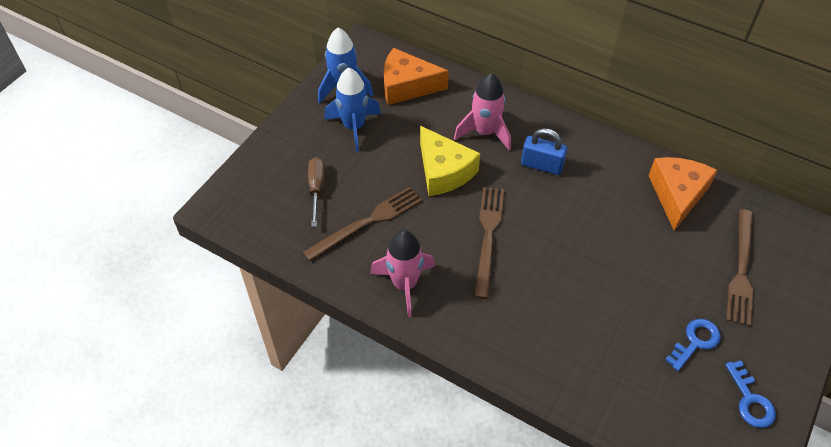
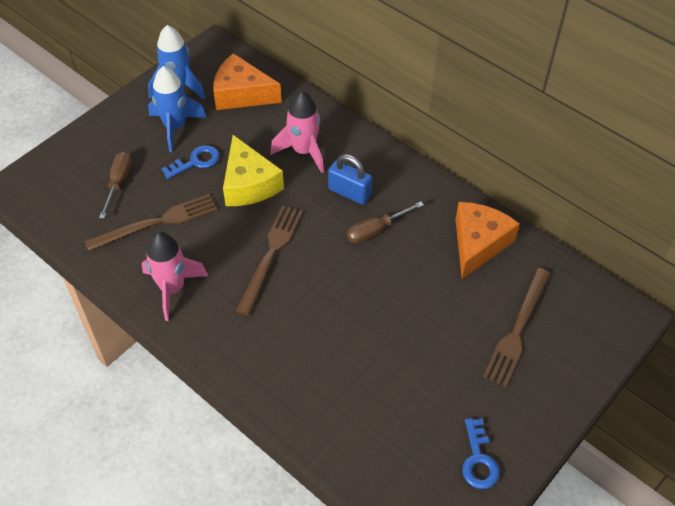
camera: 10 degrees right, 0 degrees up
(579, 197) = (376, 230): none -> brown screwdriver
(695, 342) = (443, 392): blue key -> blue key (196, 162)

